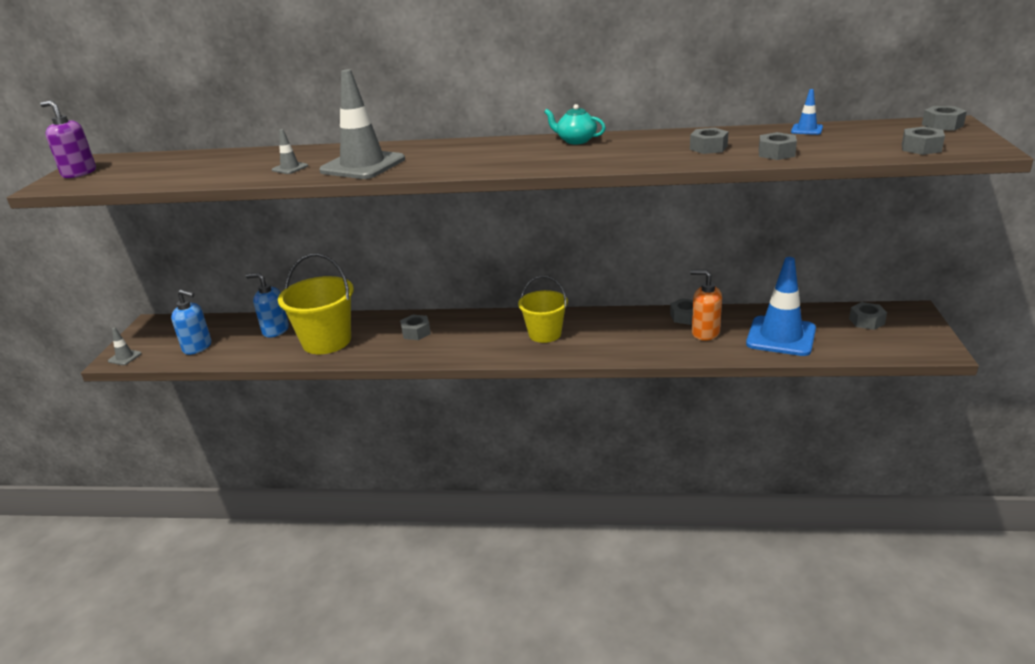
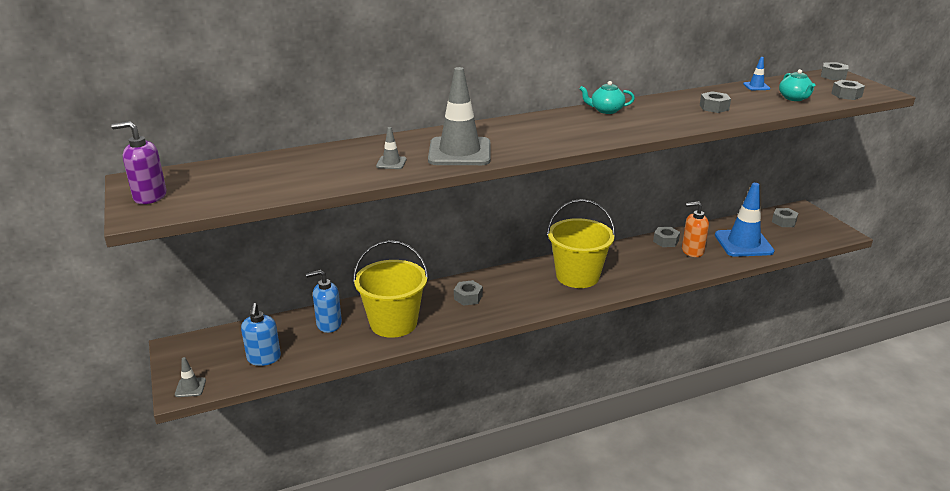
camera: 30 degrees left, 0 degrees up
(197, 347) = (264, 358): blue soap dispenser -> blue soap dispenser turned 90 degrees clockwise
(545, 334) = (577, 276): yellow bucket -> yellow bucket, size x1.53
(776, 153) = (766, 107): grey nut -> none
(836, 146) = (794, 98): none -> turquoise teapot

